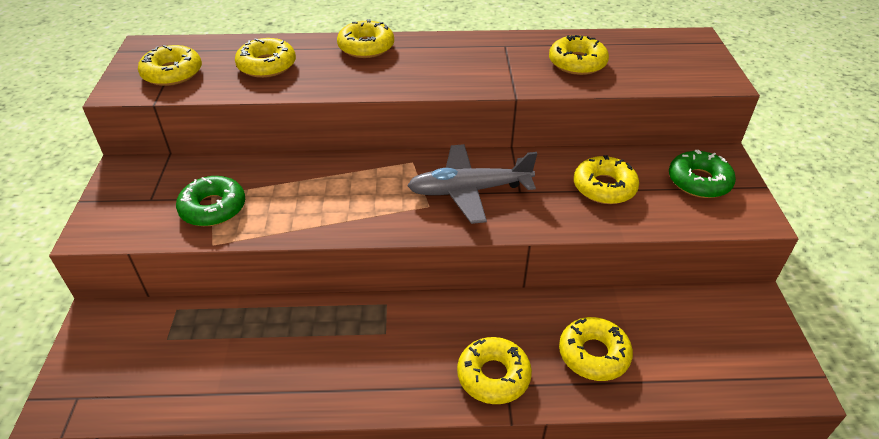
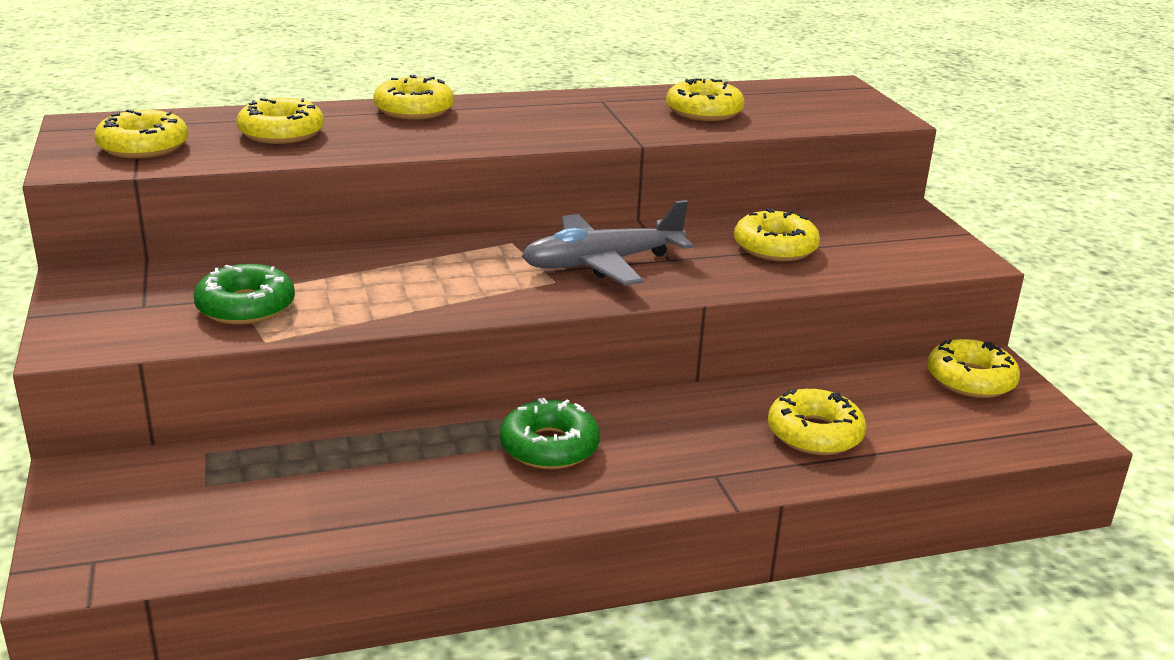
camera: 15 degrees left, 15 degrees down
(493, 376) = (694, 468): yellow donut -> yellow donut (970, 379)
(699, 181) = (888, 234): green donut -> green donut (549, 446)

